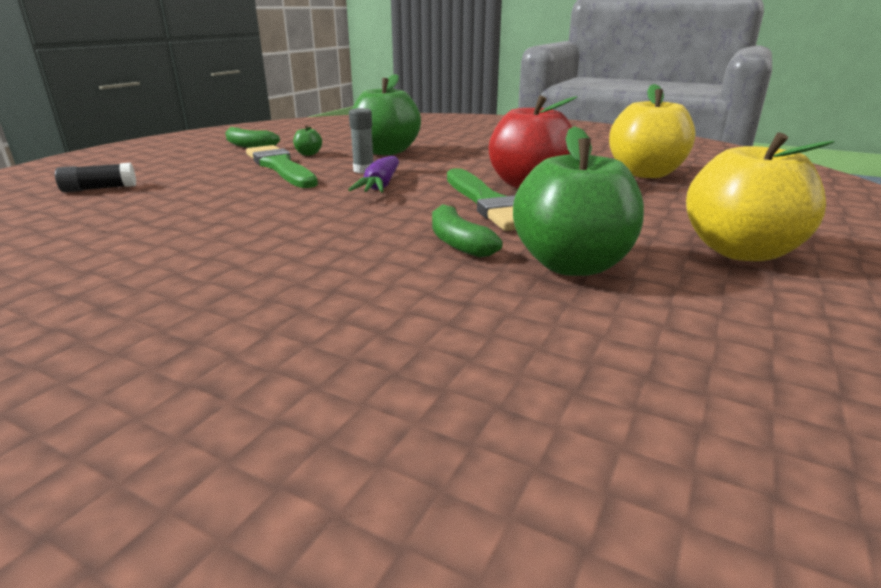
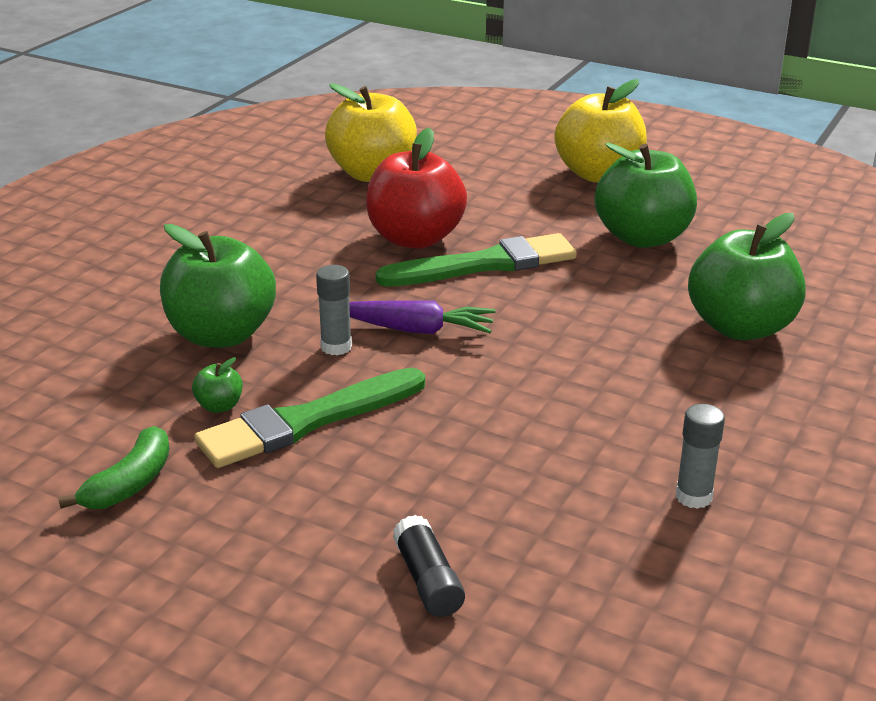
camera: 90 degrees left, 5 degrees up
(78, 256) = (693, 497): none -> grey glue stick
(347, 302) = (740, 327): none -> green apple
(458, 242) = (605, 282): green banana -> none

